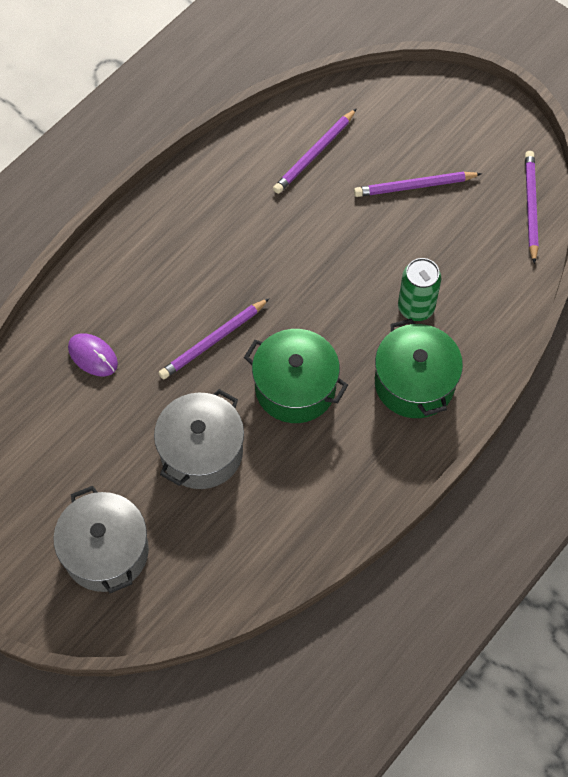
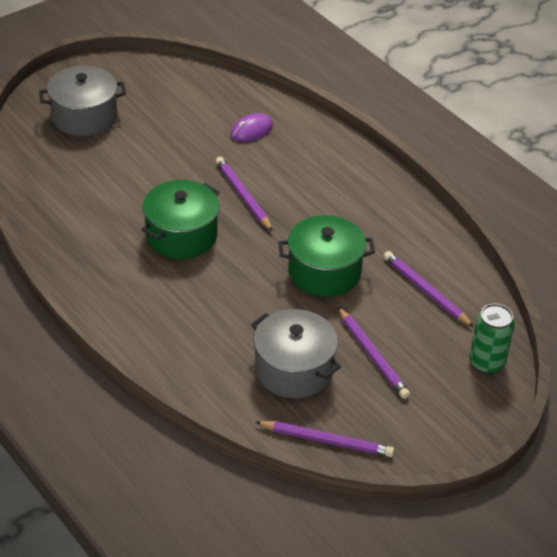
camera: 100 degrees right, 20 degrees down
(201, 451) = (144, 174): grey pot -> grey pot (294, 370)
(414, 383) = (158, 310): green pot -> green pot (324, 272)
(415, 186) = (372, 355): purple pencil -> purple pencil turned 150 degrees clockwise
(416, 307) = (235, 327): green can -> green can (486, 363)

